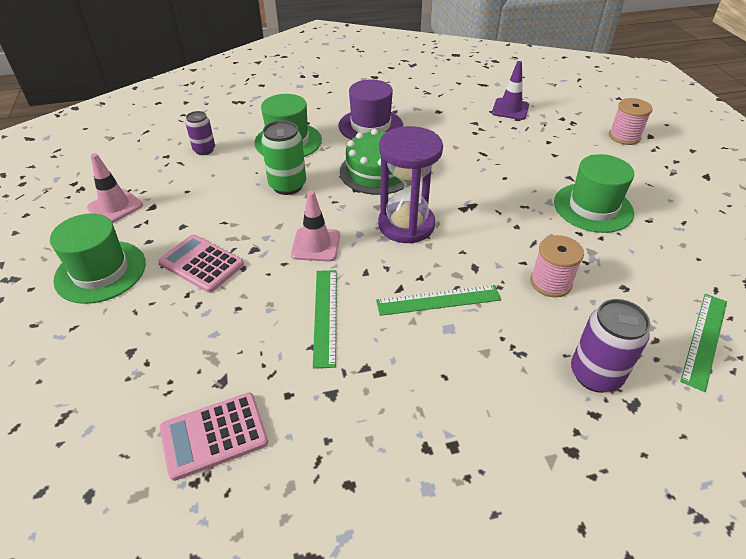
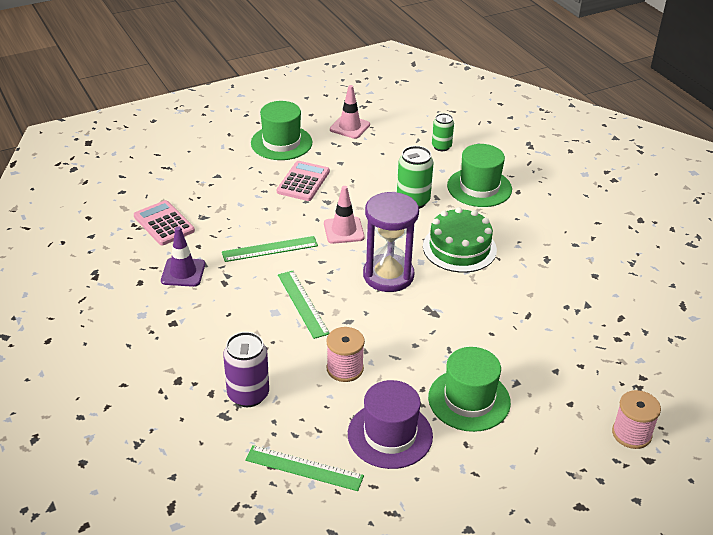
camera: 75 degrees right, 5 degrees down
(204, 150) = (441, 146): purple can -> green can
(370, 126) = (536, 232): purple hat -> purple hat (390, 435)
(510, 109) = (635, 331): purple traffic cone -> purple traffic cone (183, 272)

